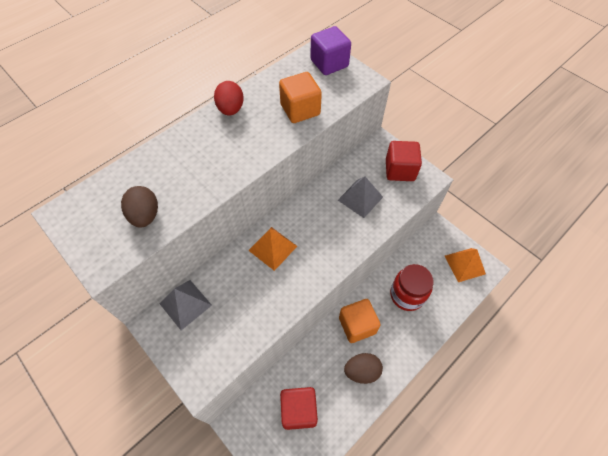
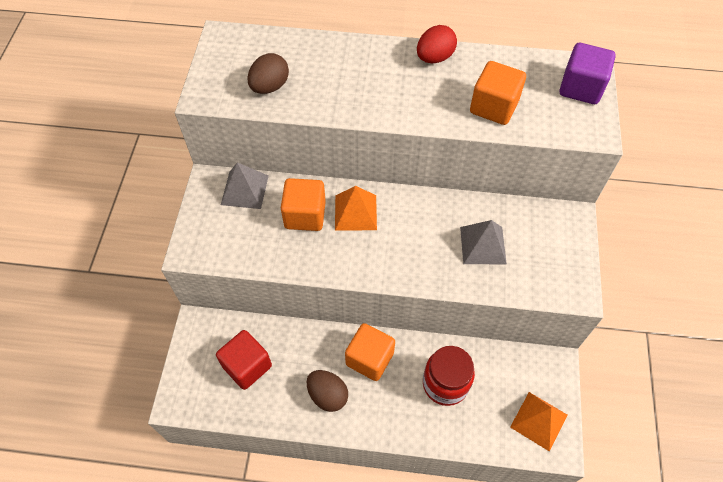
camera: 50 degrees right, 0 degrees up
(245, 280) = (305, 215): none -> orange cube
(400, 170) = (556, 257): red cube -> none

